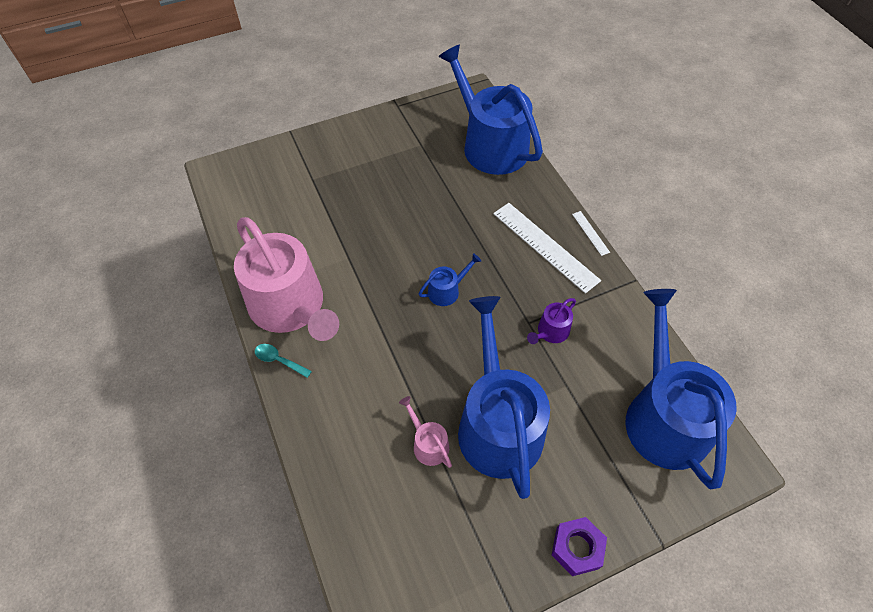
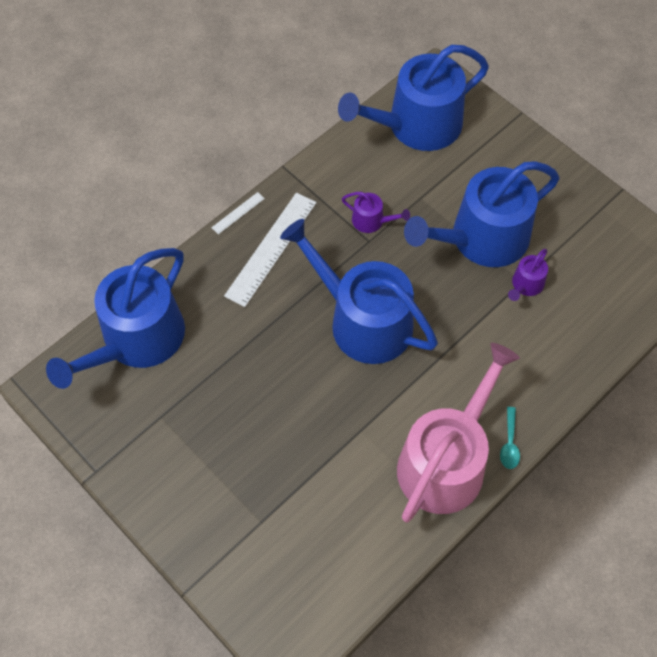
camera: 110 degrees left, 5 degrees up
(428, 444) = (526, 285): pink watering can -> purple watering can
(447, 290) = (362, 320): blue watering can -> blue watering can, size x2.43
(577, 548) = (553, 162): purple nut -> none

